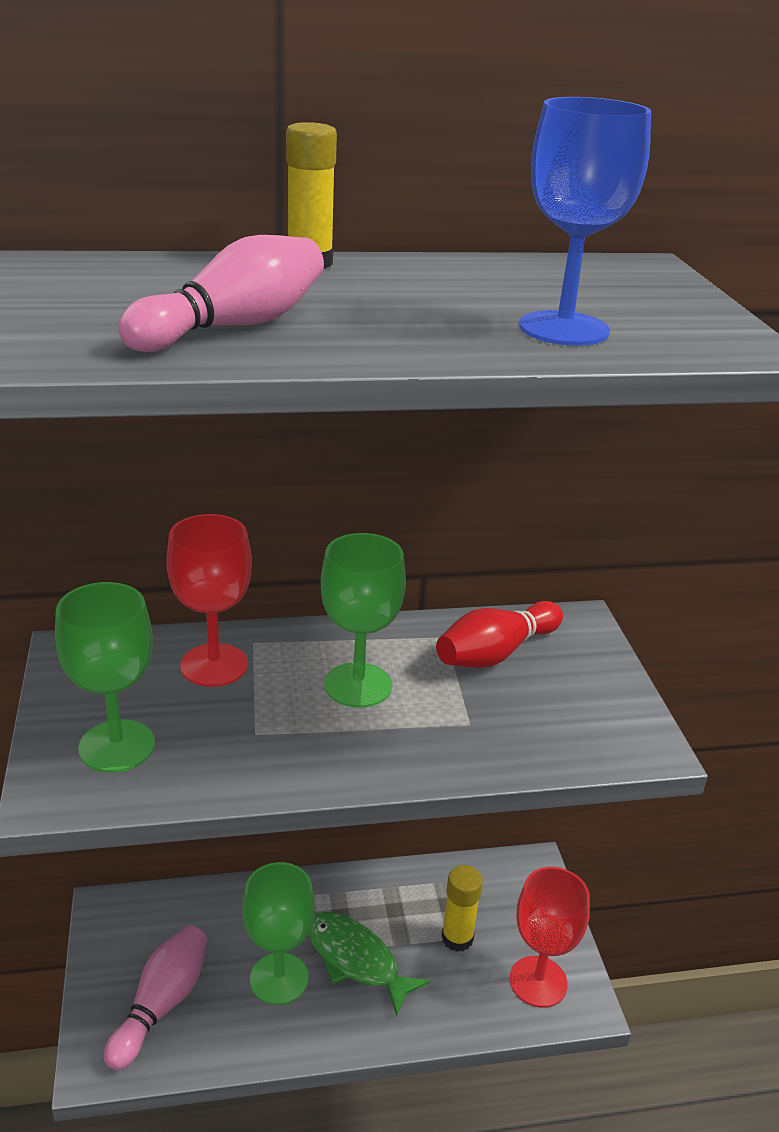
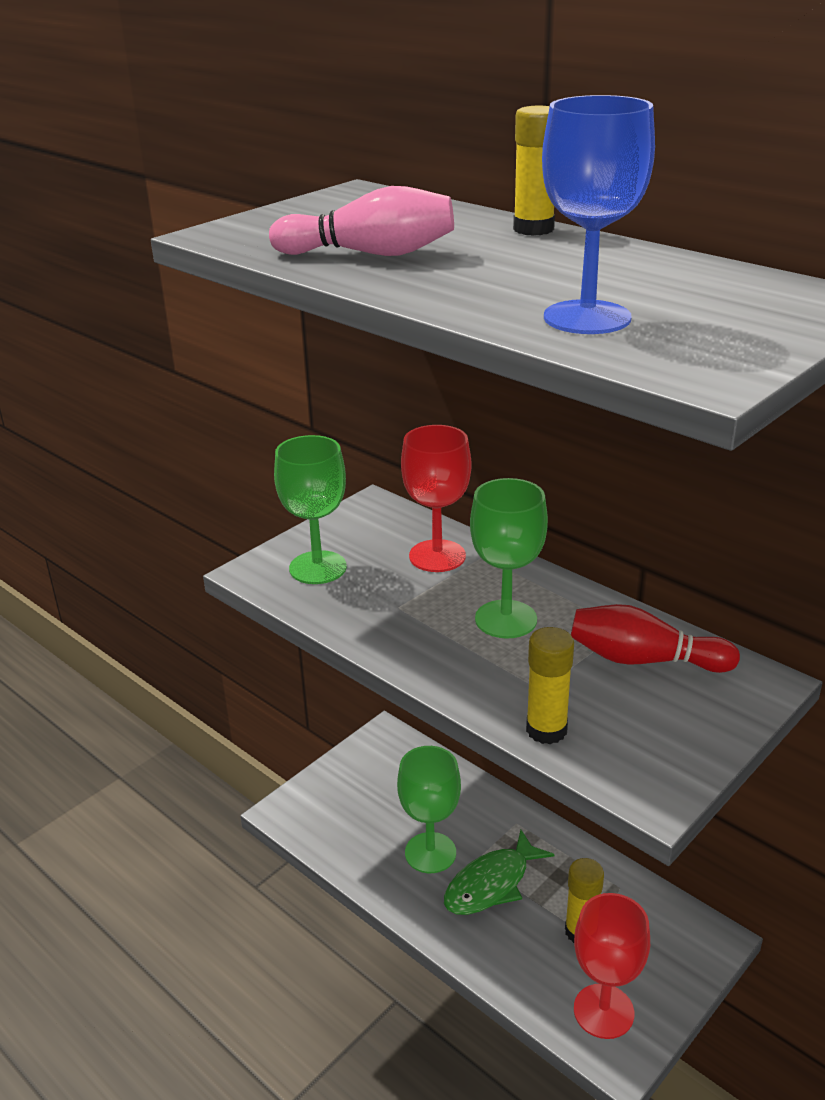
camera: 55 degrees right, 0 degrees up
(161, 1004) = (350, 810): pink bowling pin -> none
(356, 960) = (491, 884): green fish -> green fish turned 135 degrees counterclockwise
(523, 753) = (546, 730): none -> yellow glue stick

